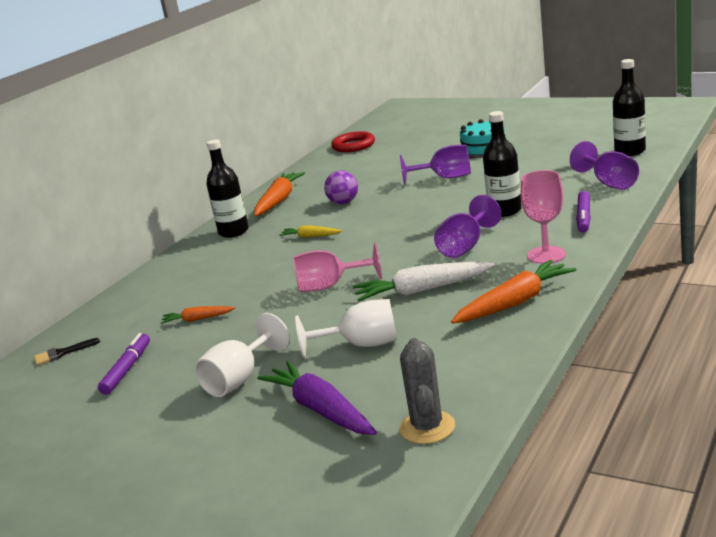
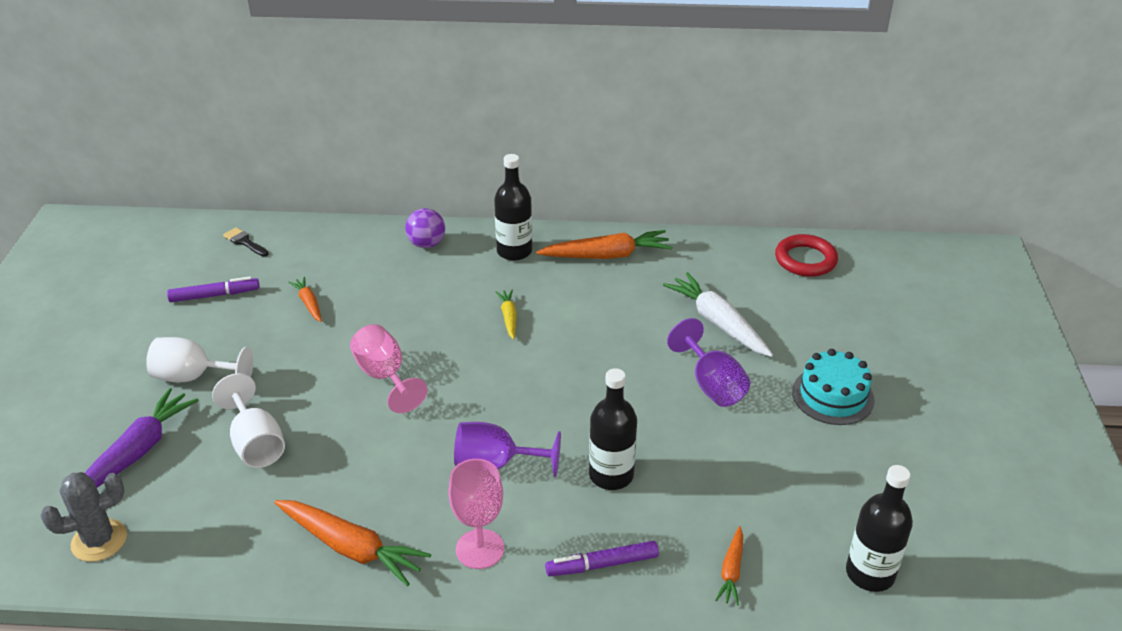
camera: 60 degrees right, 15 degrees up
(343, 202) = (610, 313): purple ball -> purple ball (426, 244)
(422, 290) = (378, 456): white carrot -> white carrot (718, 322)
(609, 183) = (731, 571): purple goblet -> orange carrot

